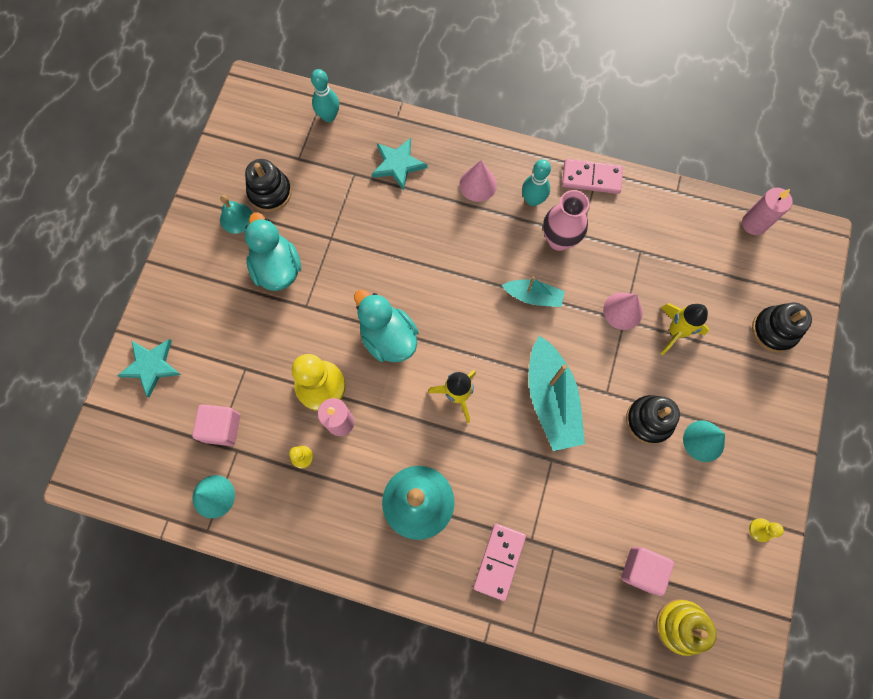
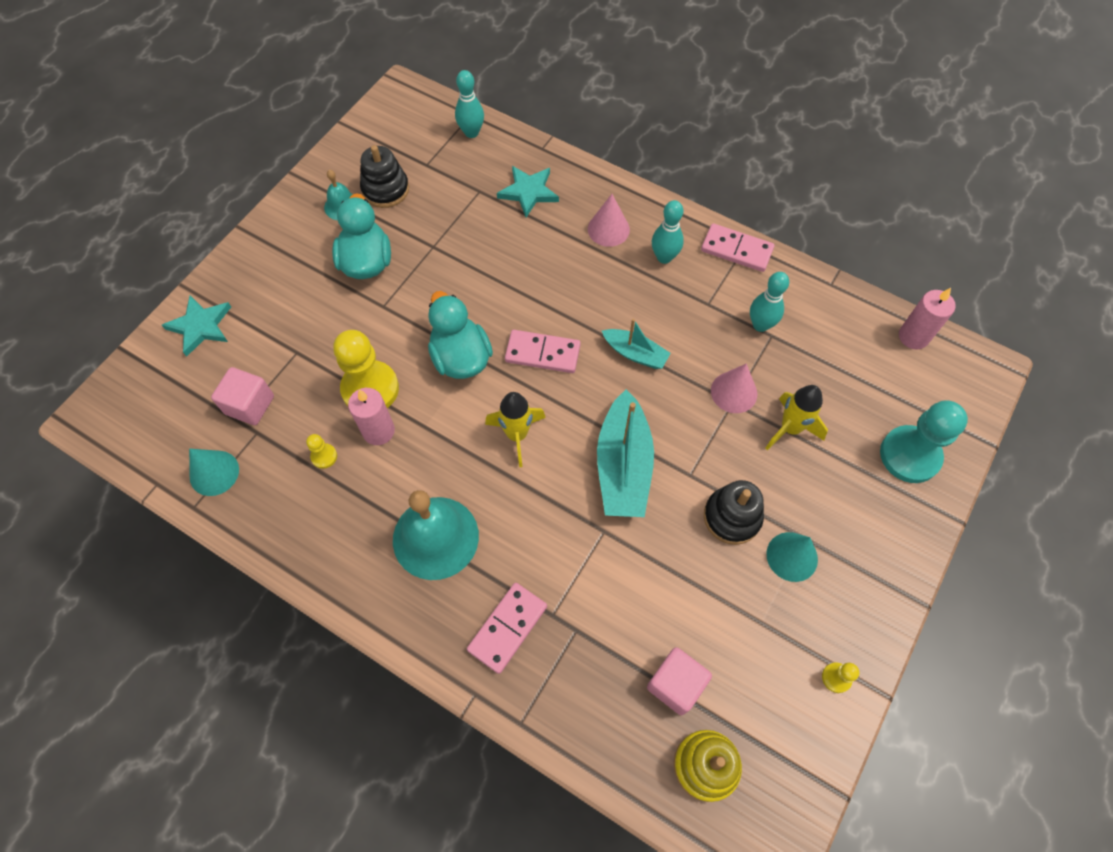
camera: 15 degrees right, 10 degrees down
(456, 316) = (542, 353): none -> pink domino
(559, 240) = (682, 303): pink vase -> none
(629, 244) = (760, 325): none -> turquoise bowling pin
(774, 330) = (909, 455): black stacking toy -> turquoise pawn

